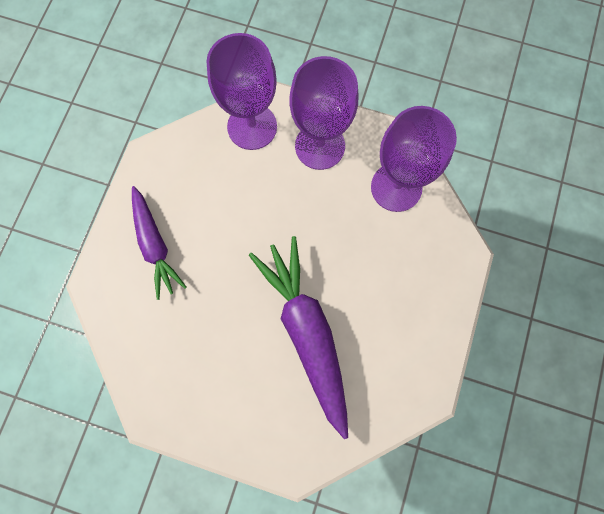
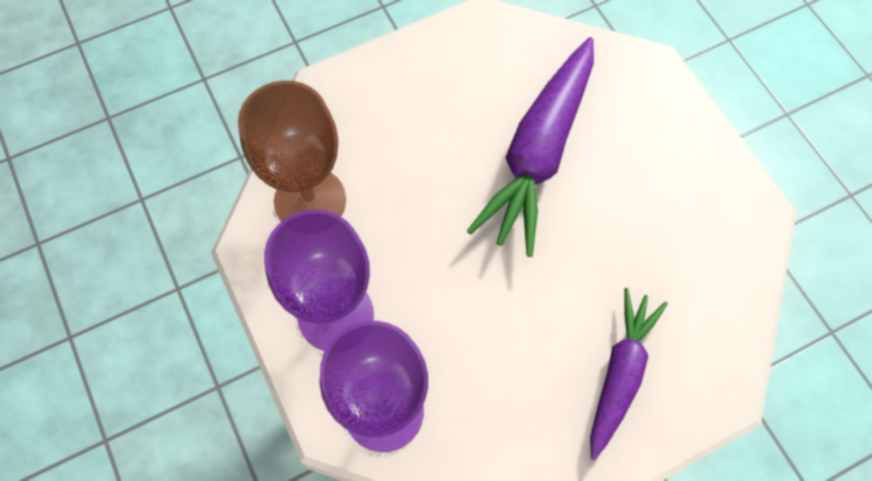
camera: 135 degrees left, 10 degrees down
(396, 187) = (310, 200): purple goblet -> brown goblet

